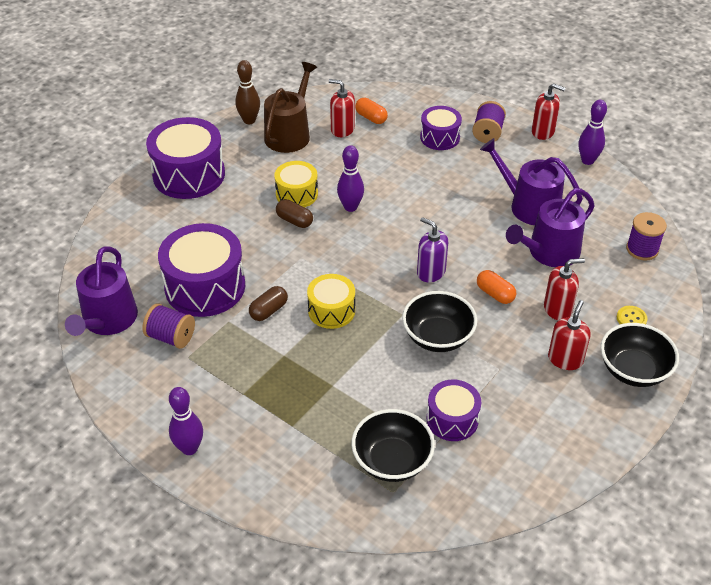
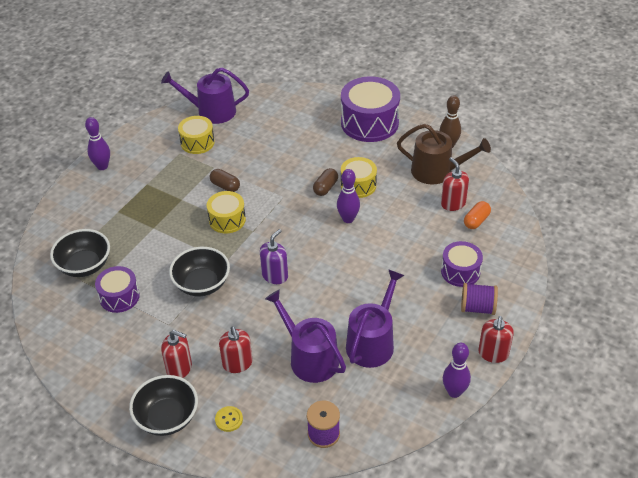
camera: 85 degrees right, 0 degrees up
(171, 337) = (197, 142): purple spool -> yellow drum
(205, 286) = (247, 150): purple drum -> none
(342, 129) = (453, 203): red soap dispenser -> red soap dispenser turned 45 degrees counterclockwise
(495, 294) = (253, 319): orange capsule -> none

